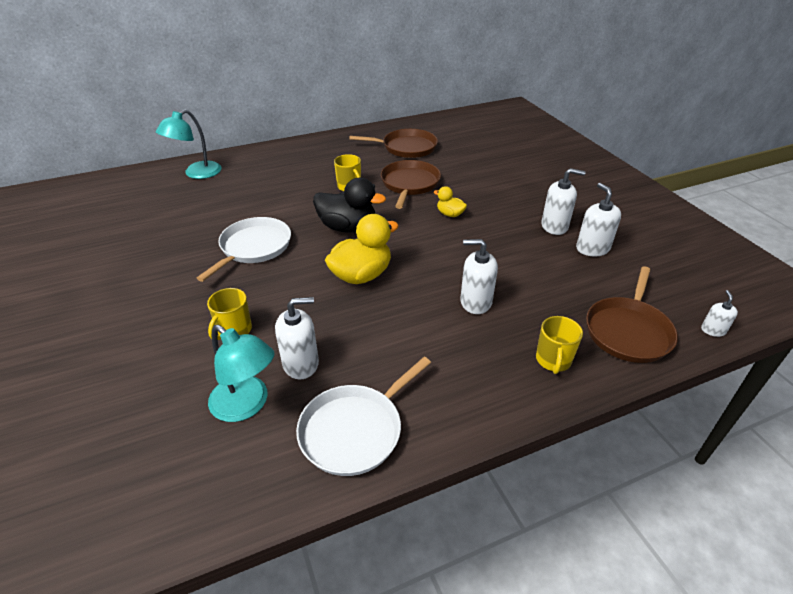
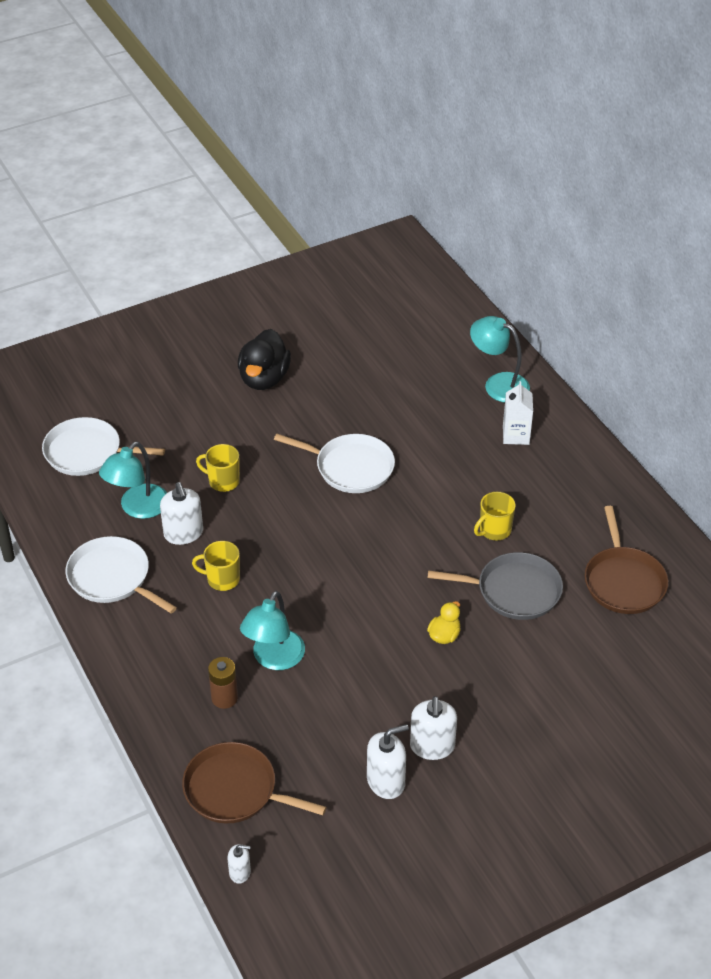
camera: 85 degrees right, 5 degrees up
(119, 463) = (87, 452): none -> white pan
(256, 171) = (516, 435): none -> white carton
(348, 227) = (399, 540): black duck -> black duck (264, 378)
(361, 275) = (311, 561): yellow duck -> none
(409, 184) = (514, 591): brown pan -> grey pan
(475, 302) = (274, 659): white soap dispenser -> turquoise lamp
(524, 335) = (224, 698): none -> brown battery
(553, 360) = (191, 718): yellow mug -> yellow mug (222, 579)

